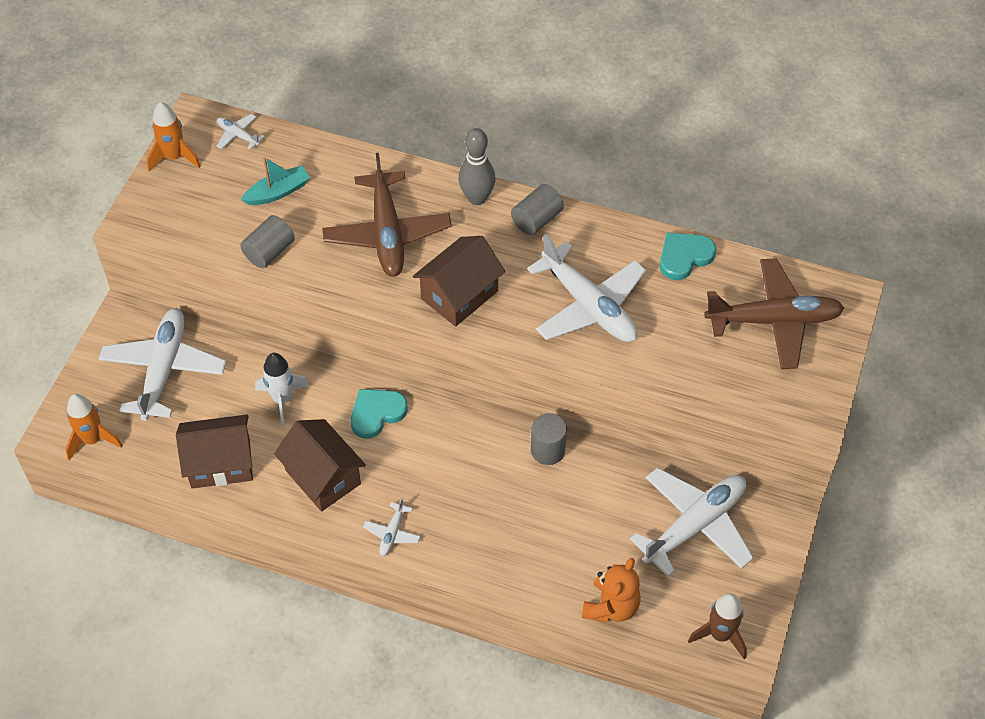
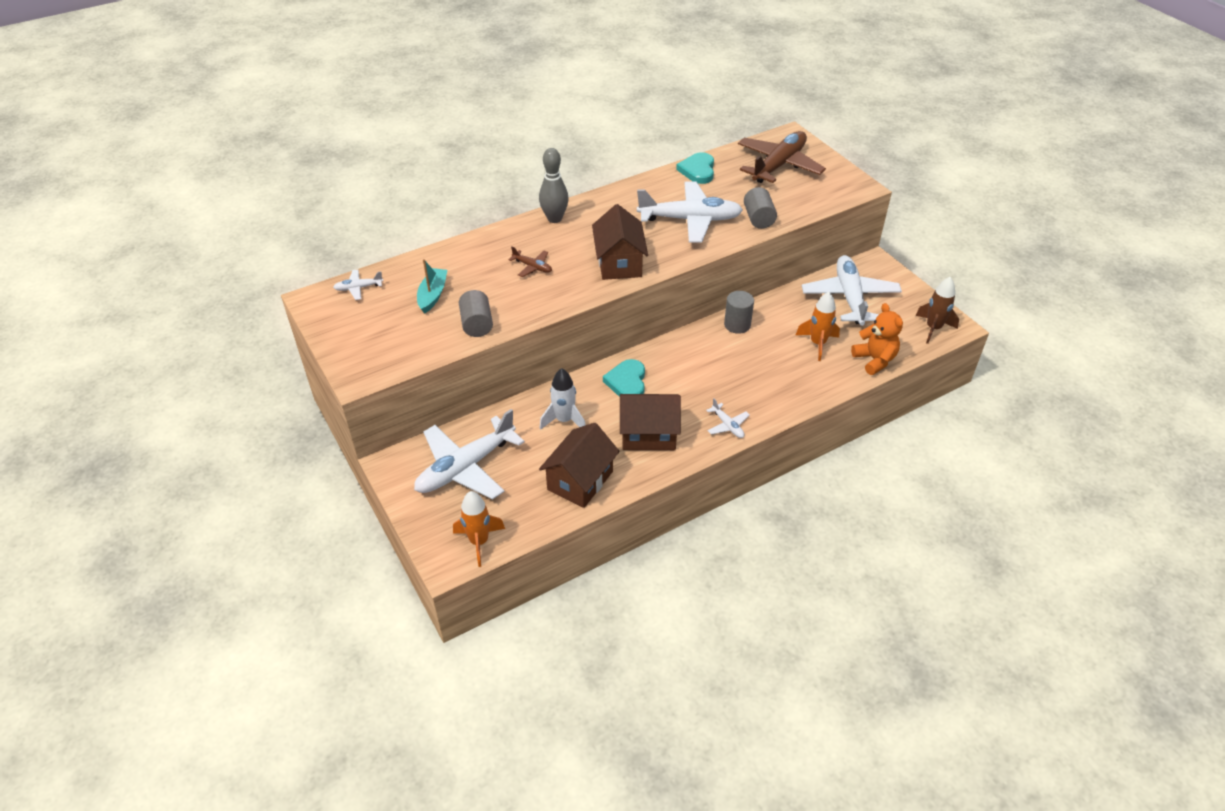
camera: 50 degrees left, 10 degrees down
(164, 369) = (465, 467): white plane -> white plane turned 90 degrees counterclockwise
(174, 157) = (332, 326): orange rocket -> orange rocket (817, 344)
(387, 234) = (532, 267): brown plane -> brown plane, size x0.43
(537, 220) = (602, 206): grey cylinder -> grey cylinder (758, 218)

